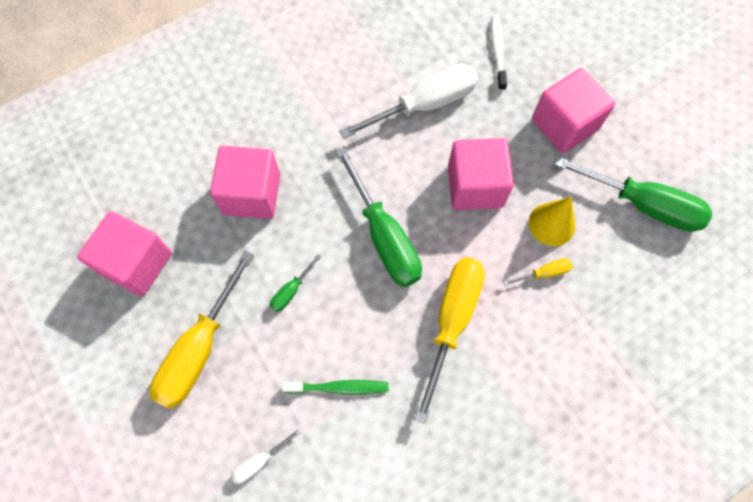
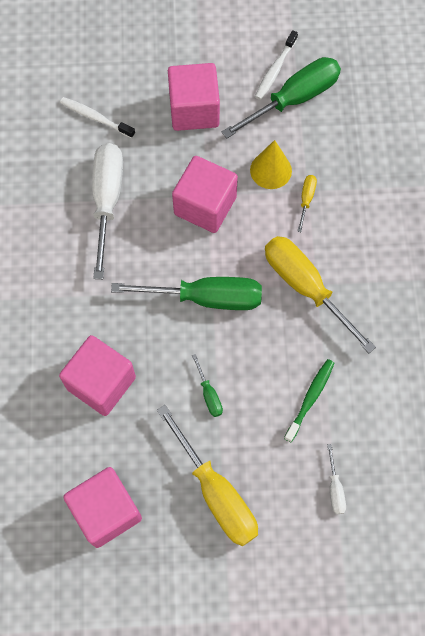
camera: 60 degrees left, 0 degrees up
(660, 171) = (275, 70): none -> white toothbrush

